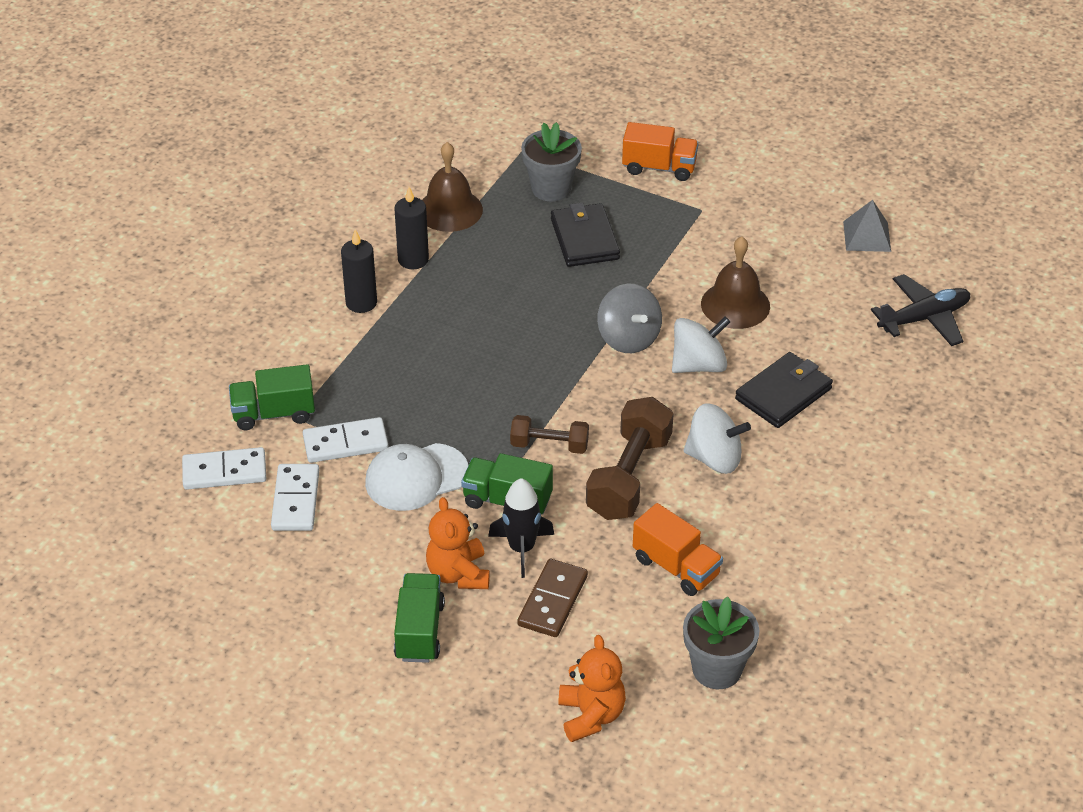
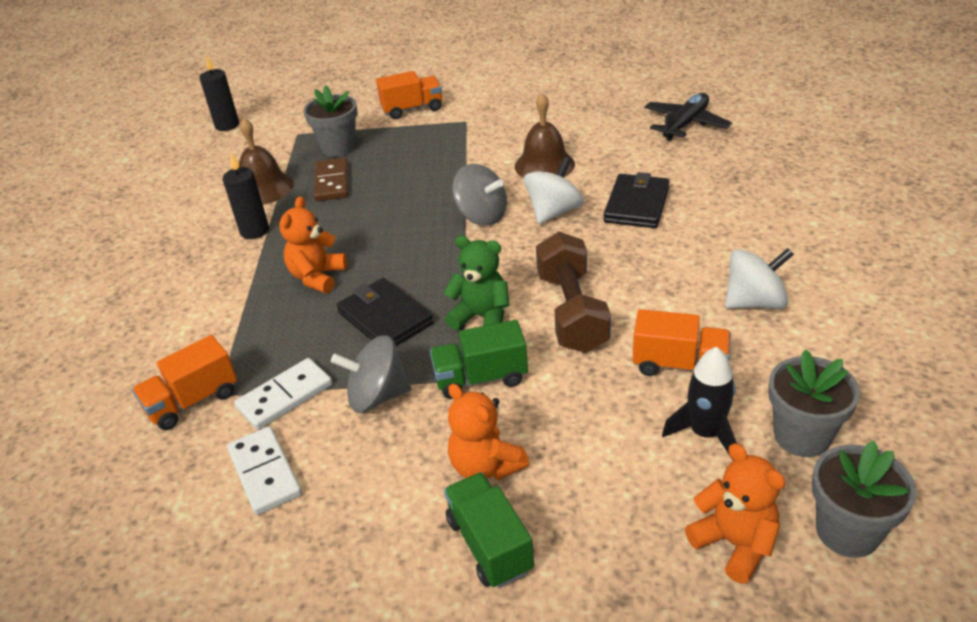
camera: 25 degrees left, 5 degrees down
(224, 472) = (168, 479): white domino -> none
(274, 414) = (193, 401): green truck -> orange truck
(361, 303) = (227, 278): black candle -> black candle (227, 125)
(416, 477) = (377, 396): white cap -> grey spinning top
(438, 338) = (317, 277): none -> orange teddy bear
(521, 548) = (528, 413): black rocket -> black rocket (705, 433)
(549, 445) = (481, 317): brown dumbbell -> green teddy bear
(552, 601) = (597, 447): brown domino -> brown domino (332, 182)
(584, 239) = (391, 168): black wallet -> black wallet (385, 318)
(679, 748) = (847, 531): none -> grey flower pot
(714, 458) = (628, 269): white spinning top -> white spinning top (754, 302)
(867, 236) = (597, 95): grey pyramid -> none

